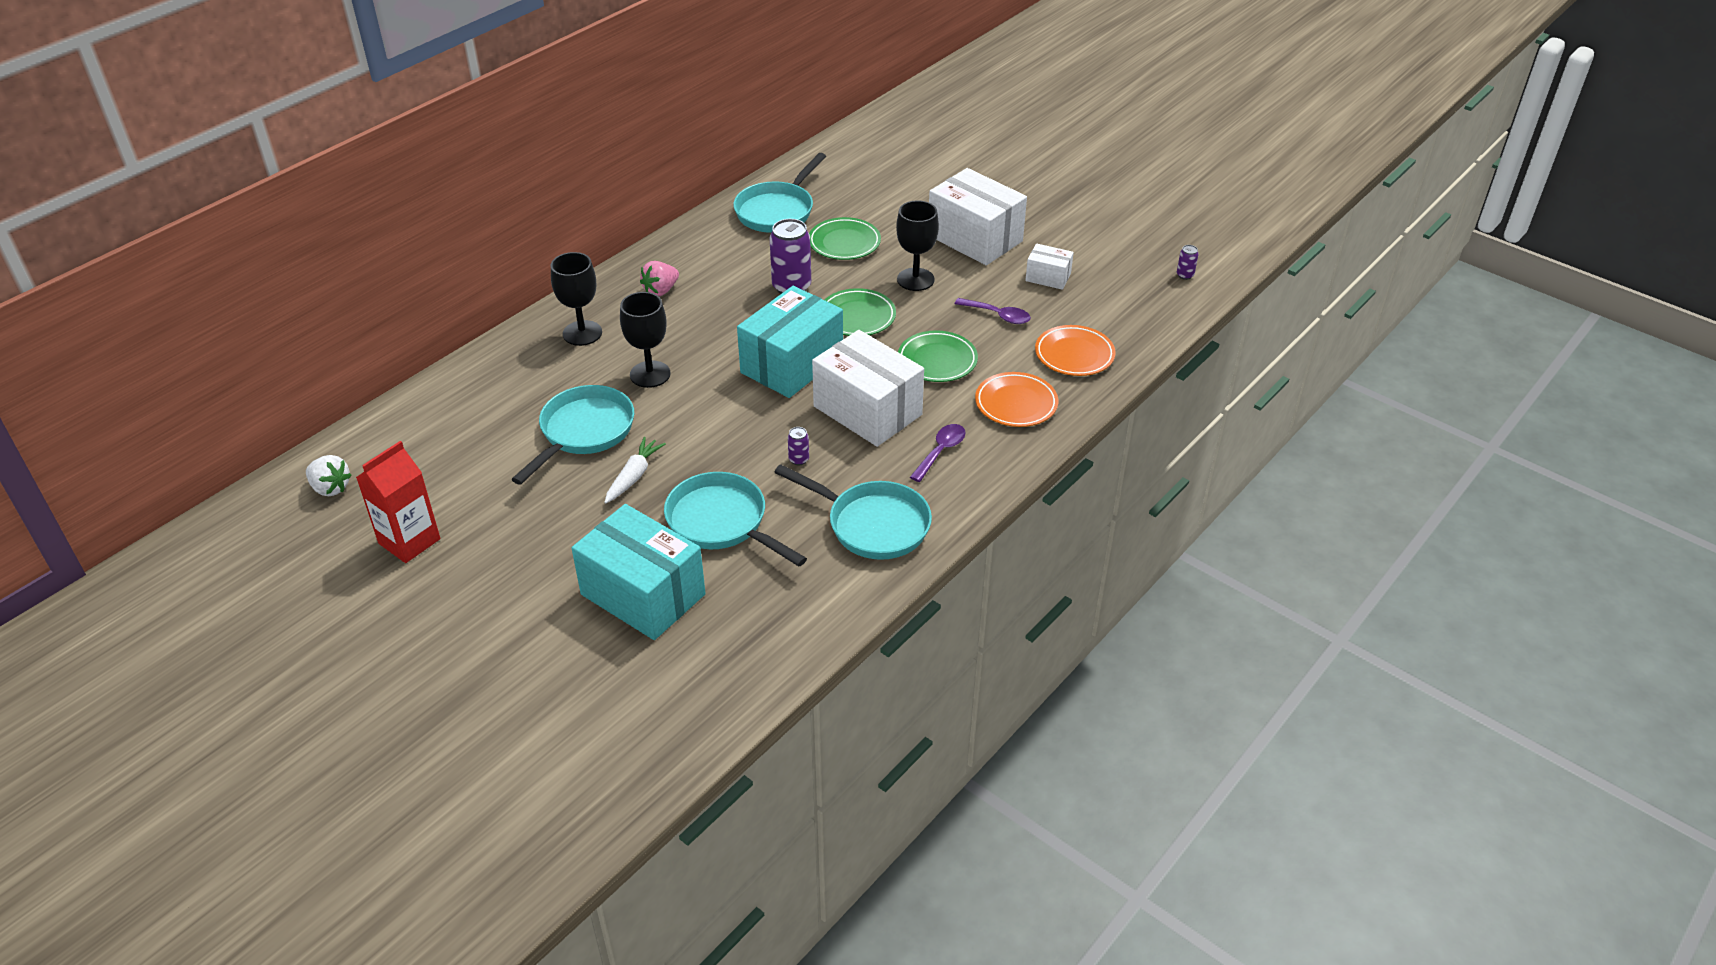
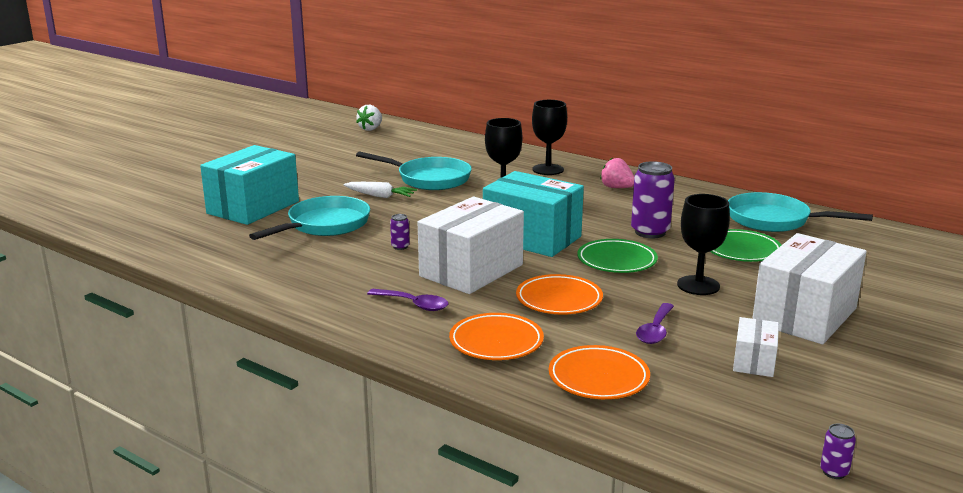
camera: 85 degrees right, 20 degrees down
(409, 541) = (320, 149): red carton -> none
(872, 524) = (313, 278): turquoise pan -> none
(937, 360) = (559, 299): green plate -> orange plate

